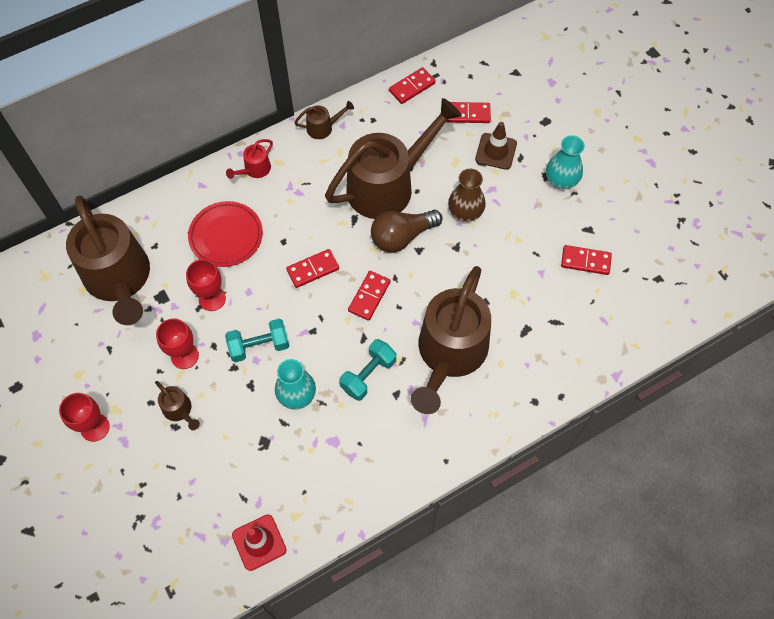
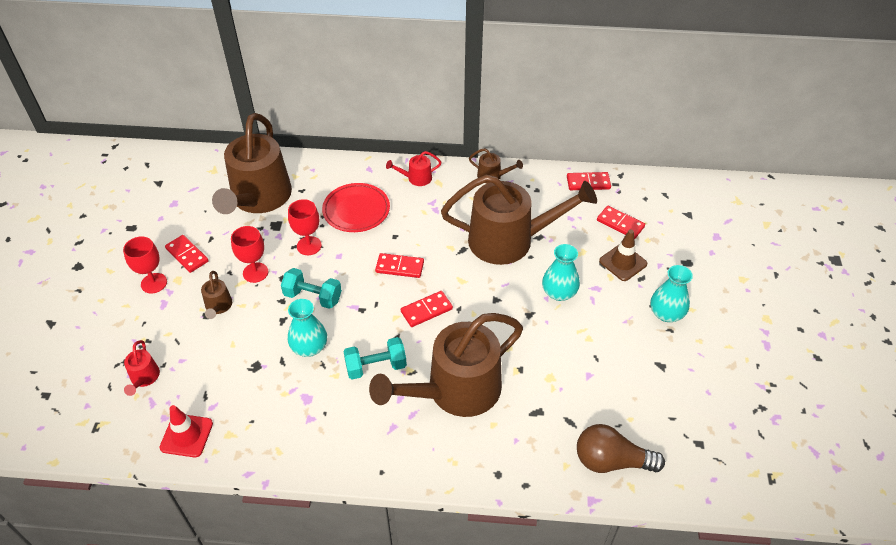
camera: 35 degrees right, 15 degrees down
(173, 520) = (144, 378): none -> red watering can
(402, 236) = (490, 282): brown light bulb -> brown light bulb (611, 461)
(465, 211) = (559, 292): brown vase -> turquoise vase
(585, 261) = (638, 389): red domino -> red domino (187, 255)

